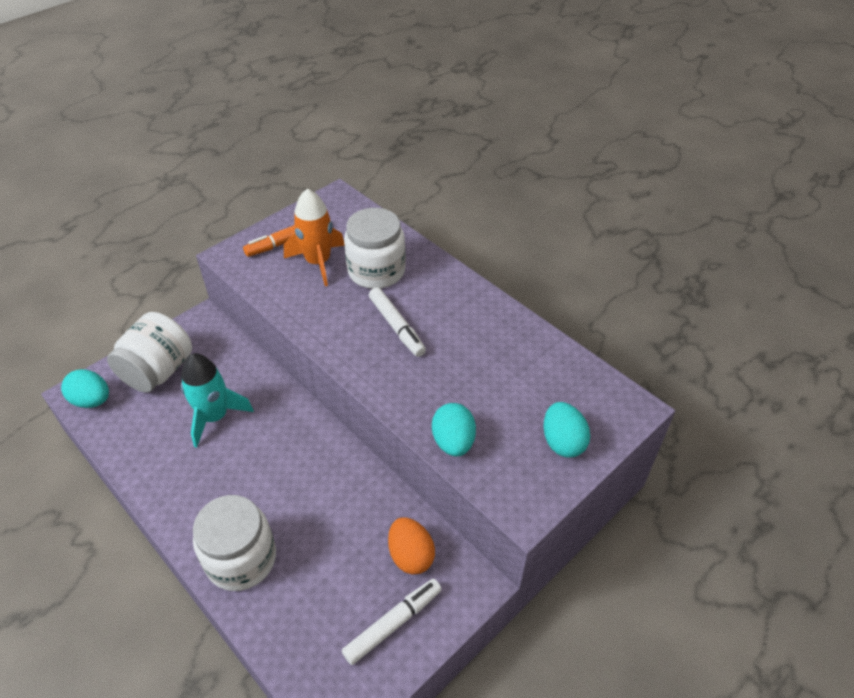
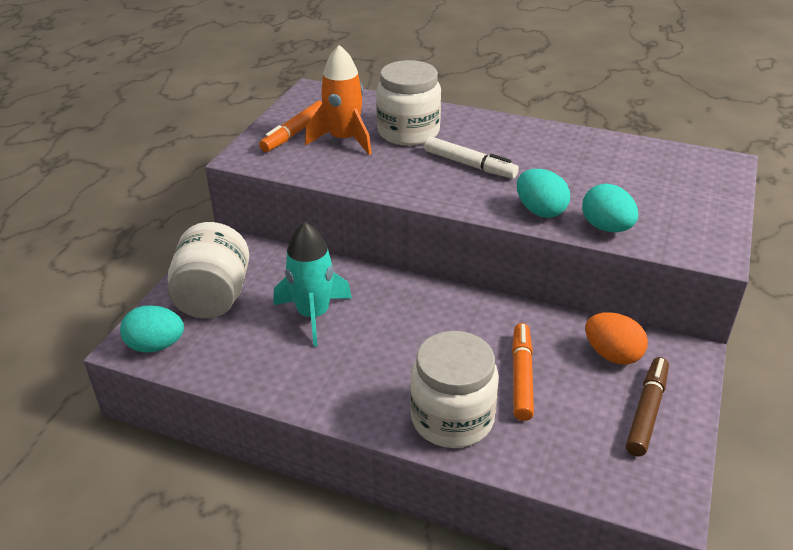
camera: 25 degrees left, 10 degrees down
(322, 544) = (521, 376): none -> orange marker
(393, 623) = (646, 411): white marker -> brown marker
(562, 442) = (696, 200): turquoise egg -> turquoise egg (540, 211)

